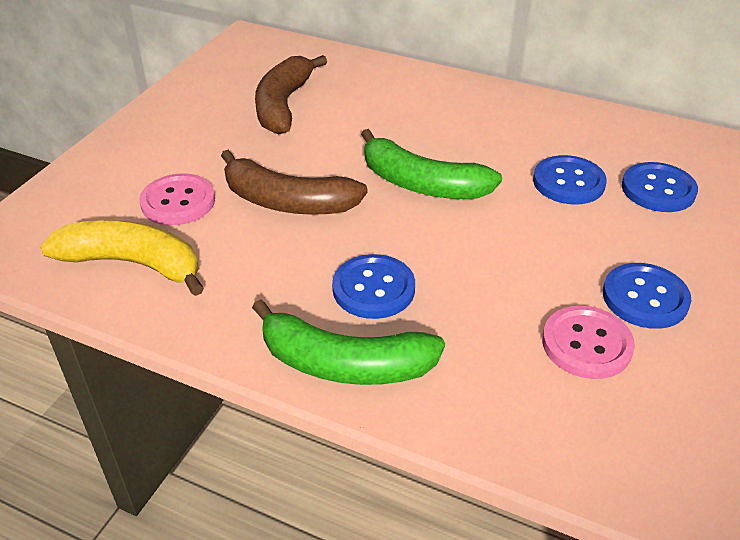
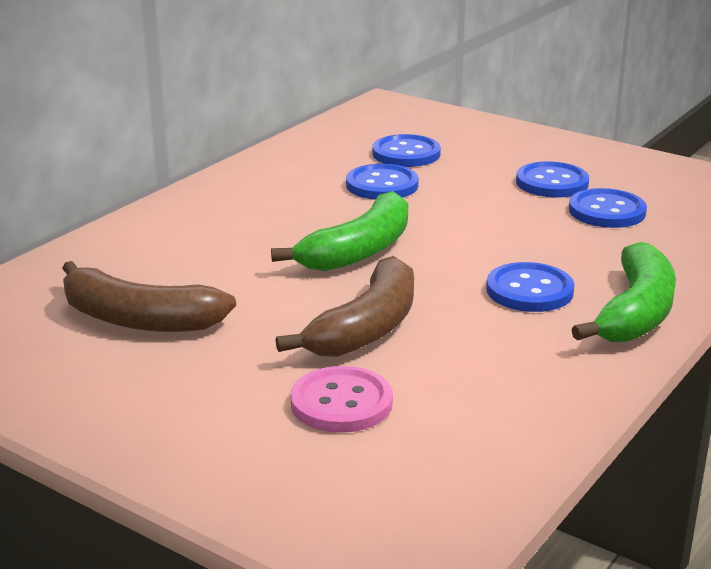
camera: 80 degrees left, 15 degrees down
(133, 263) = (466, 435): yellow banana -> none
(586, 344) = (607, 211): pink button -> blue button

